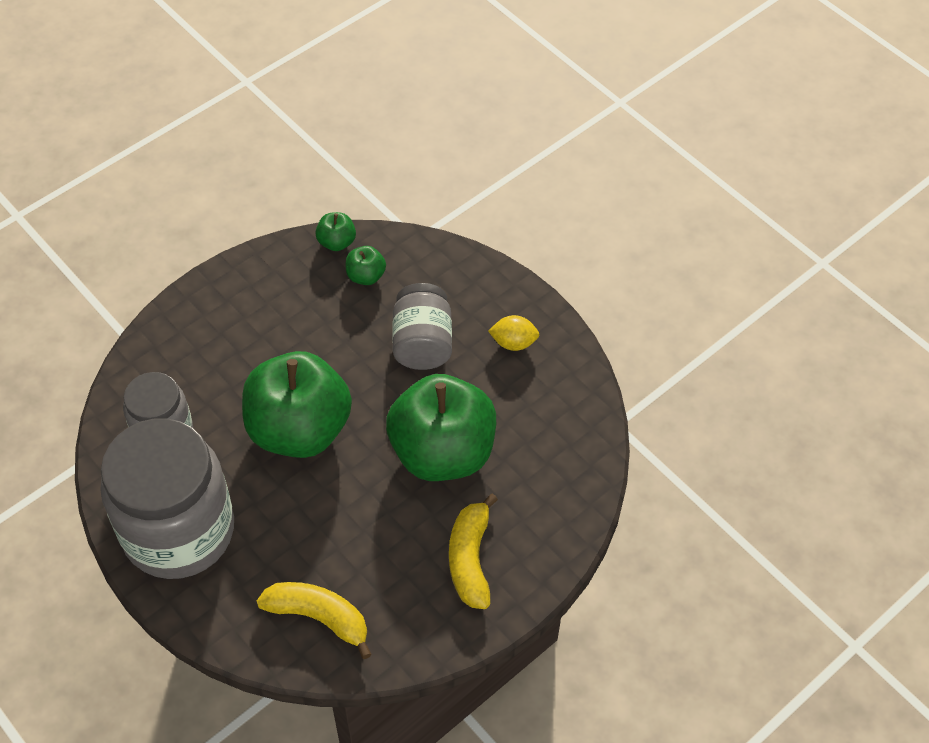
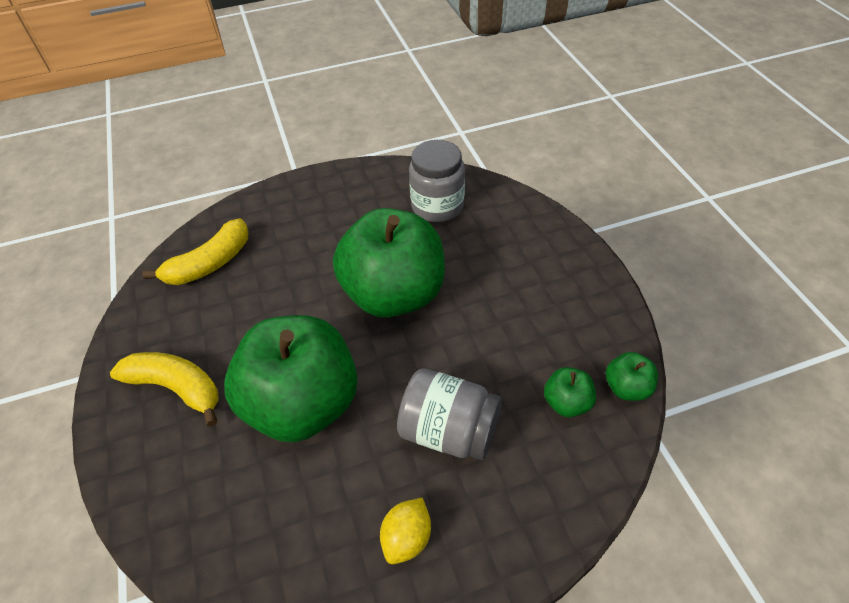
camera: 115 degrees right, 5 degrees down
(178, 531) = (342, 199): grey jar -> none

